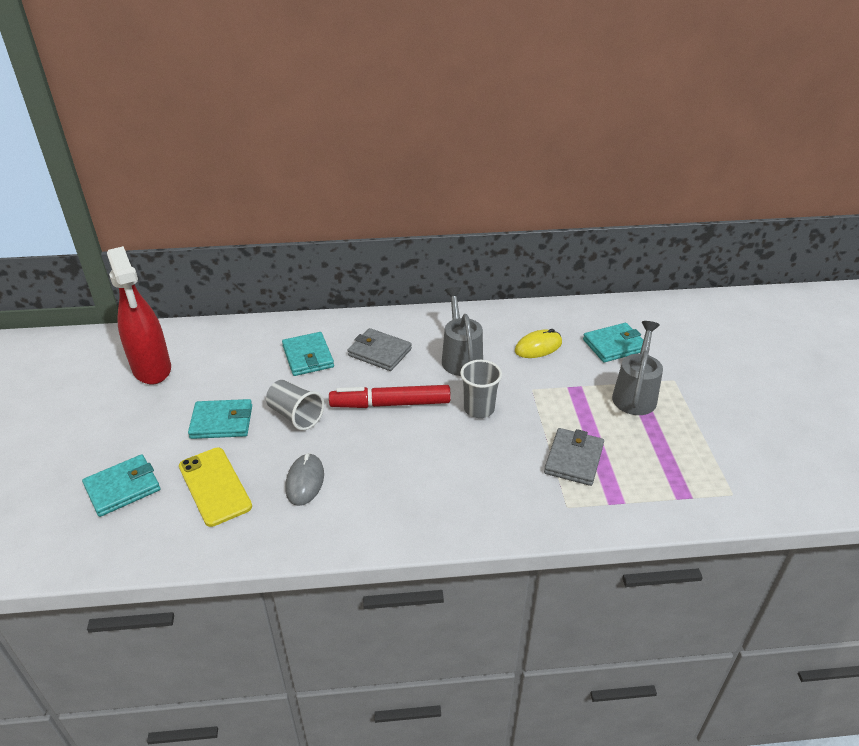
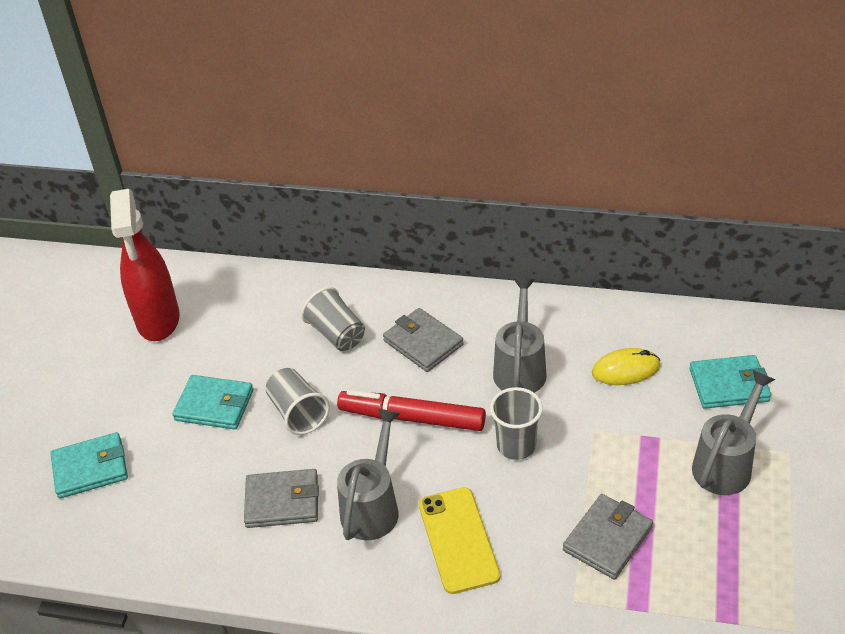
camera: 20 degrees right, 5 degrees up
(215, 486) = (185, 486): yellow phone -> yellow phone (458, 540)
(305, 481) = (282, 501): grey mouse -> grey wallet
(308, 356) = (336, 334): turquoise wallet -> grey cup
(382, 471) = (372, 507): none -> grey watering can

